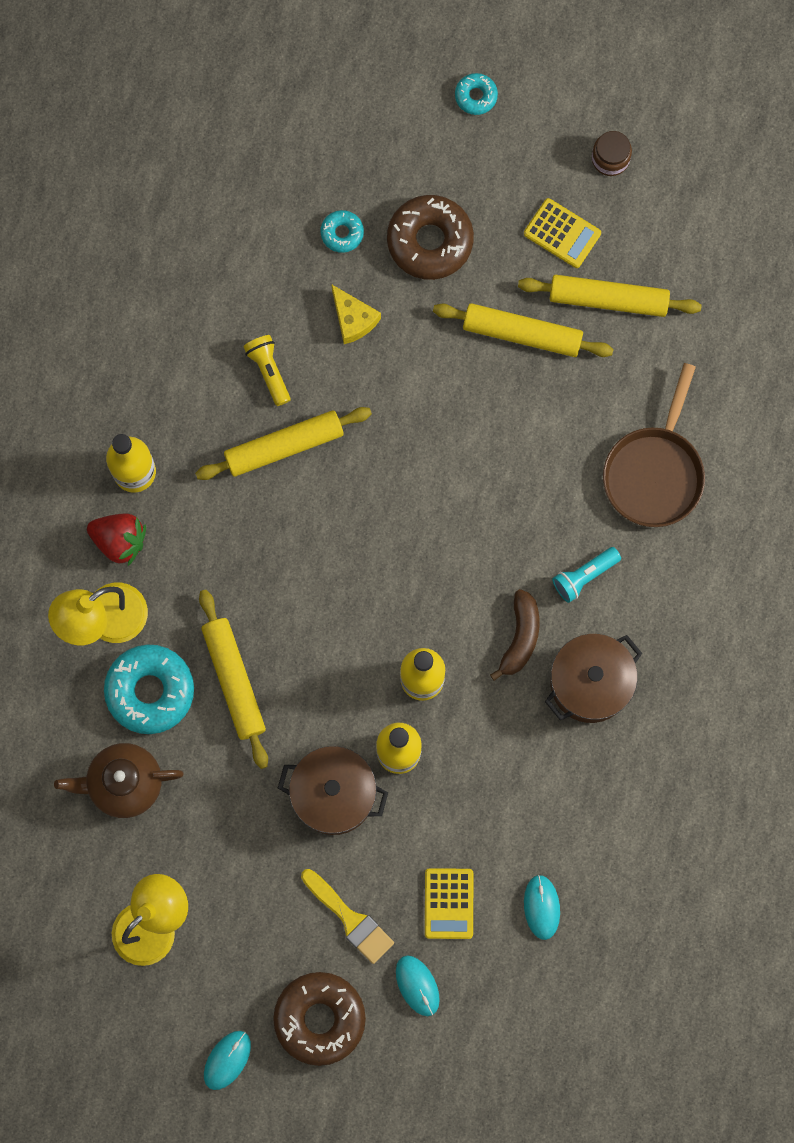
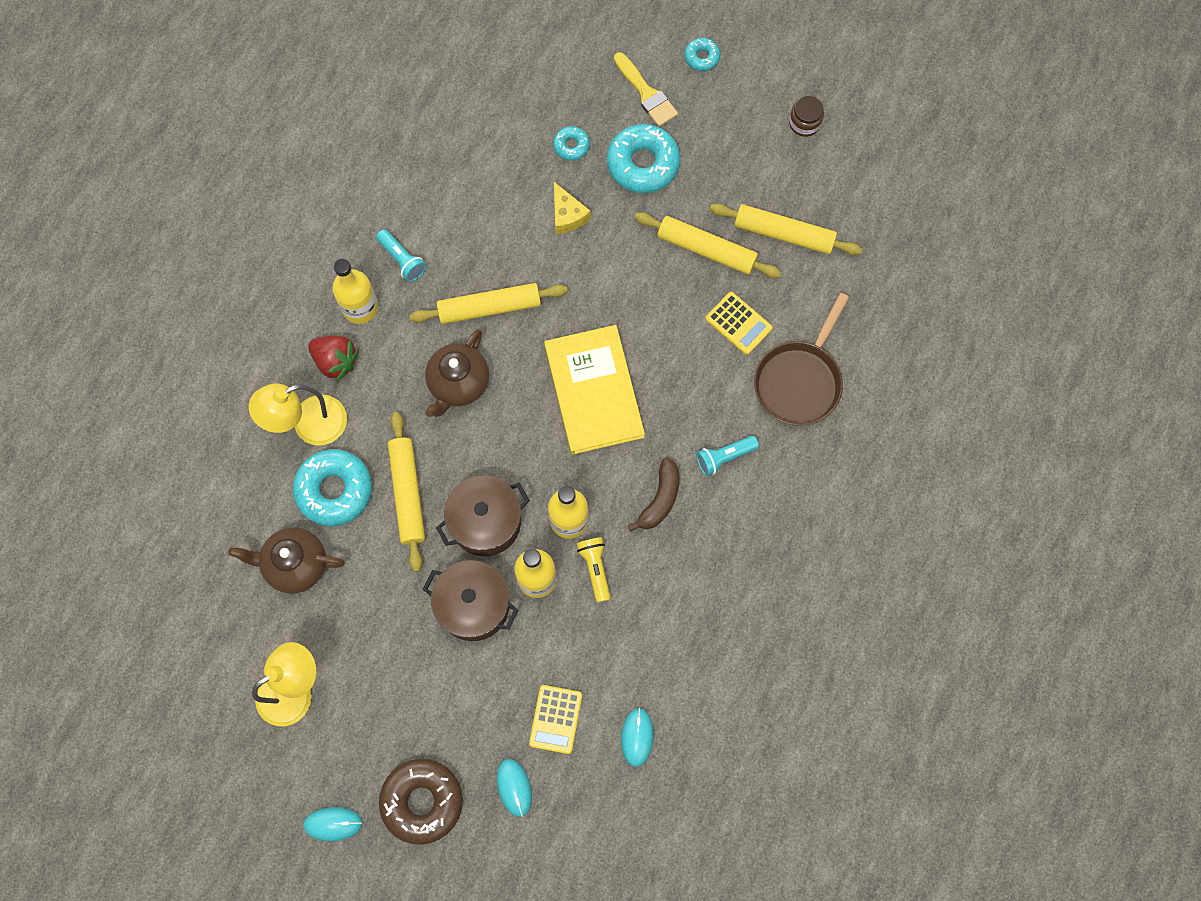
camera: 10 degrees right, 5 degrees down
(171, 406) = (402, 260): none -> turquoise flashlight
(227, 1060) = (333, 824): turquoise mouse -> turquoise mouse turned 45 degrees clockwise
(266, 543) = (458, 384): none -> brown teapot
(269, 371) = (489, 245): yellow flashlight -> yellow flashlight (595, 569)
(350, 919) = (466, 717): yellow brush -> yellow brush (646, 93)
(422, 525) = (594, 391): none -> yellow book
(430, 241) = (643, 163): brown donut -> turquoise donut
(562, 233) = (754, 175): yellow calculator -> yellow calculator (738, 323)
(590, 683) = (714, 549): brown pot -> brown pot (485, 522)

